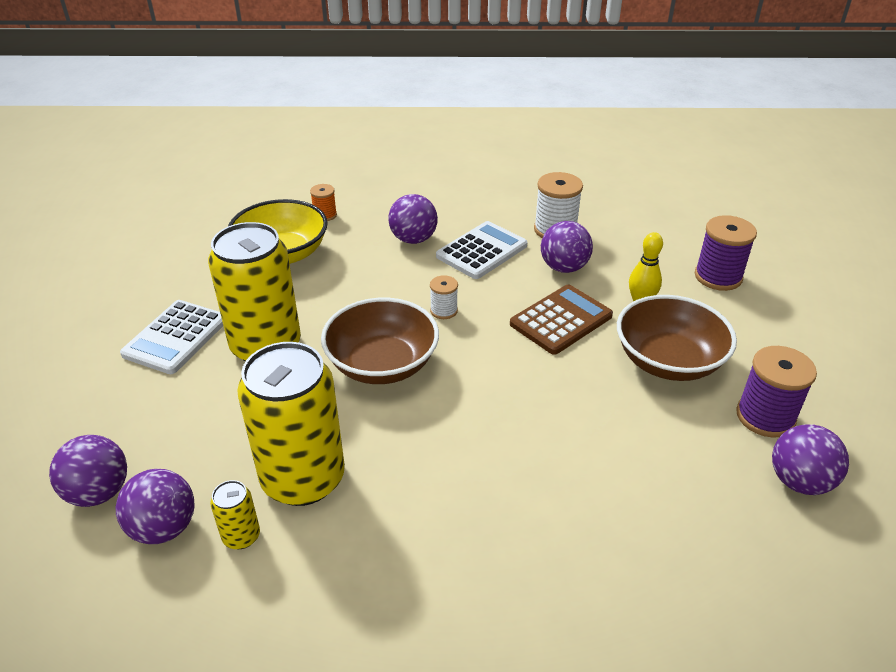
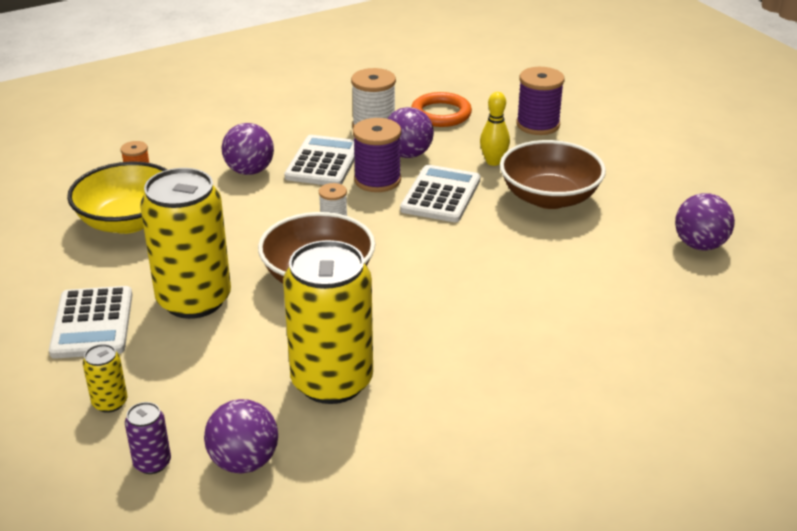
camera: 30 degrees left, 5 degrees down
(99, 492) = (152, 463): purple ball -> purple can
(241, 536) = (319, 439): yellow can -> yellow can (110, 402)
(561, 320) = (441, 195): brown calculator -> white calculator
(628, 236) = (441, 114): none -> orange ring
(765, 416) = (647, 212): purple spool -> purple spool (377, 180)

